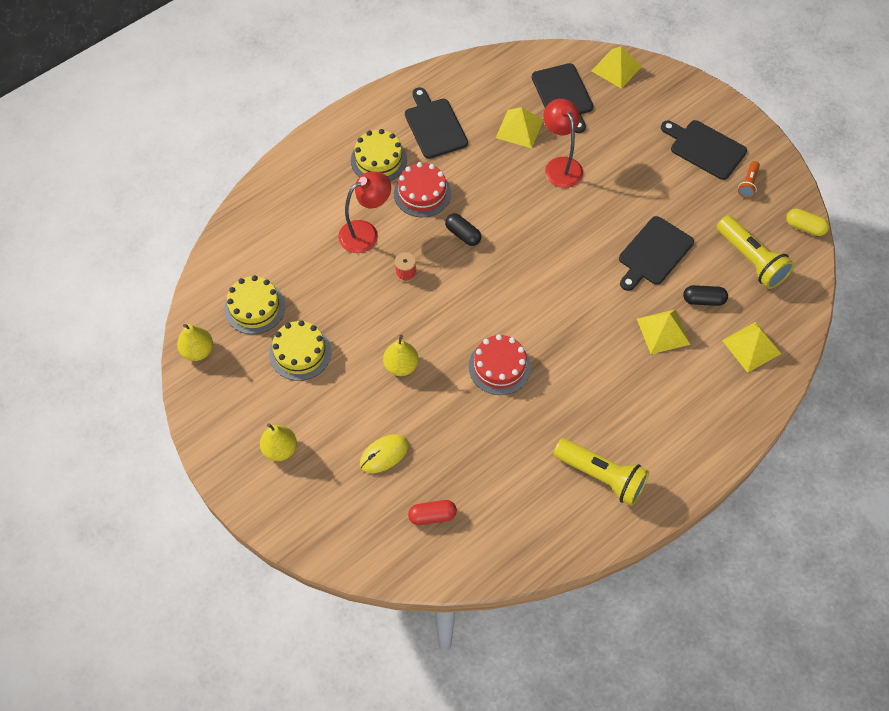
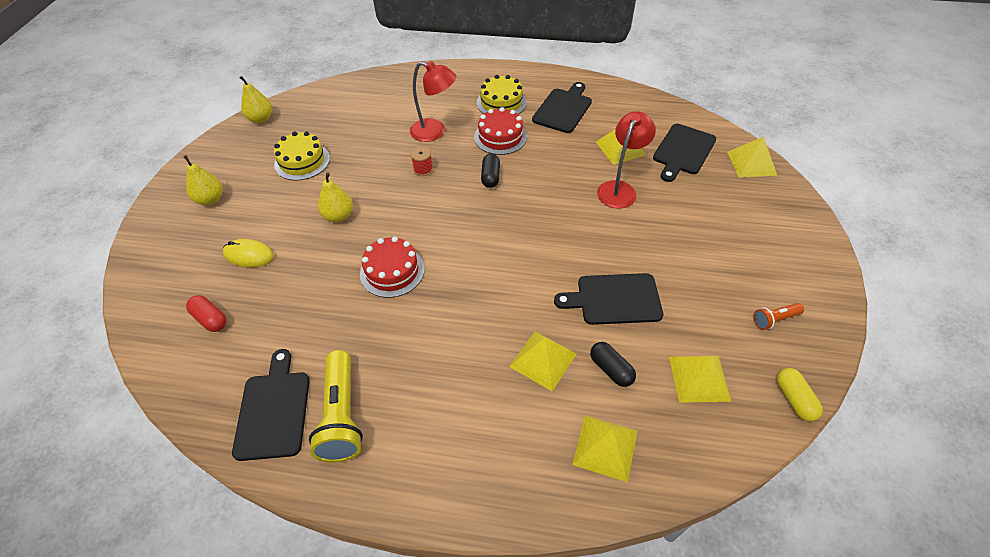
camera: 50 degrees right, 10 degrees down
(255, 307) = (319, 121): yellow cake -> none
(705, 148) = (764, 264): black cutting board -> black cutting board (273, 410)
(751, 260) = (699, 378): yellow flashlight -> yellow pyramid

